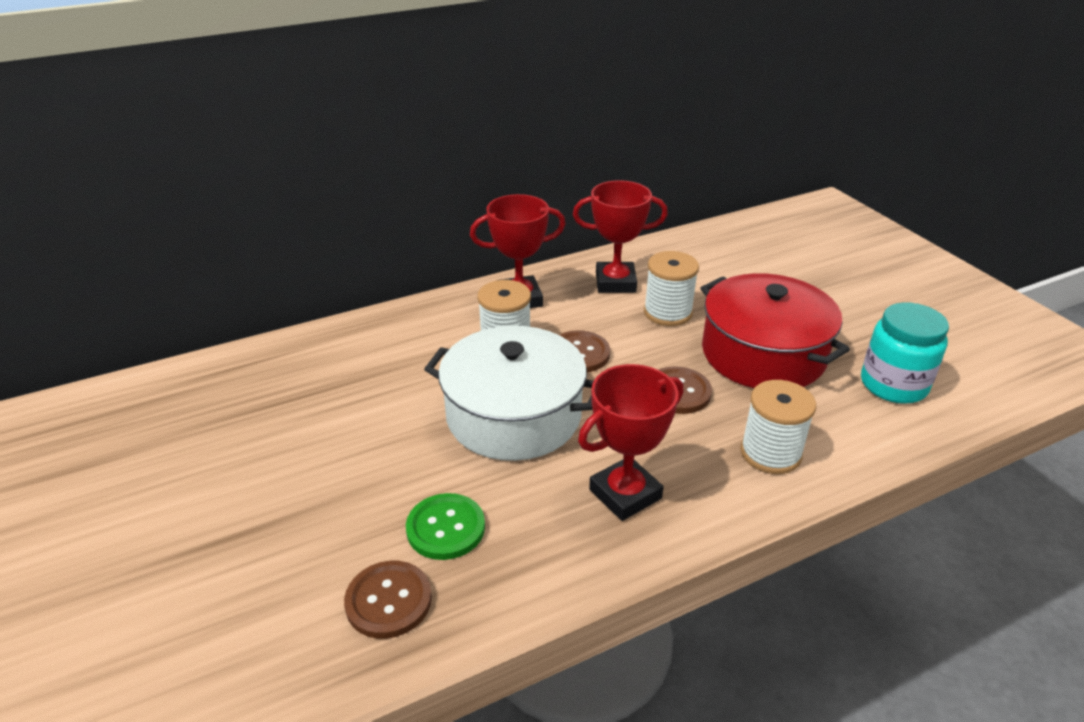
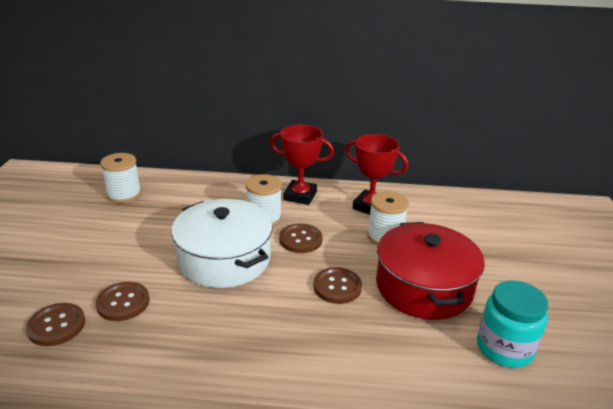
camera: 30 degrees right, 5 degrees down
(445, 528) = (123, 302): green button -> brown button
(625, 494) = (237, 331): red trophy -> none
(770, 453) = (357, 351): white spool -> white spool (124, 194)

